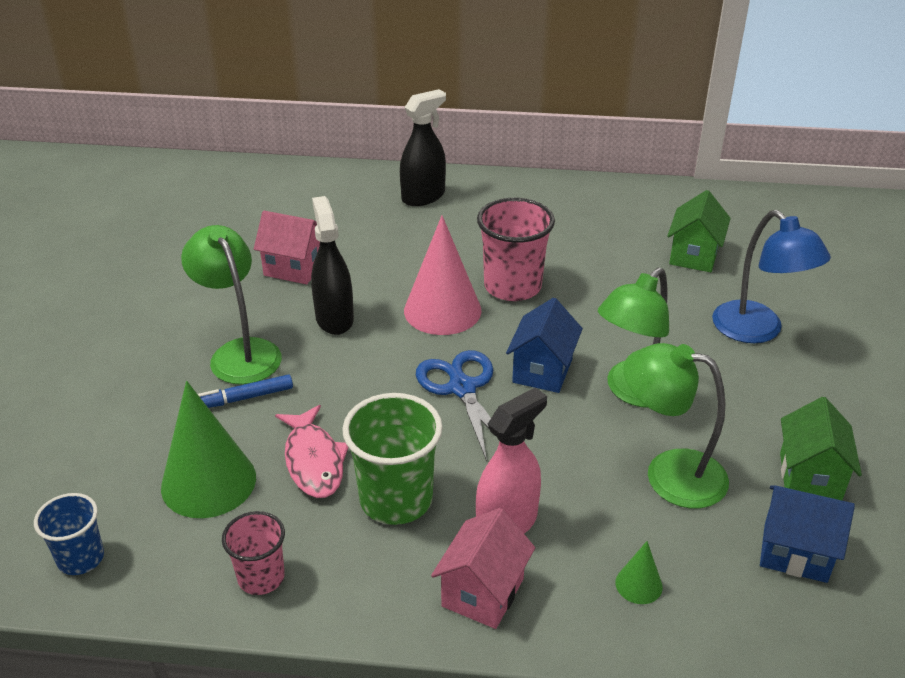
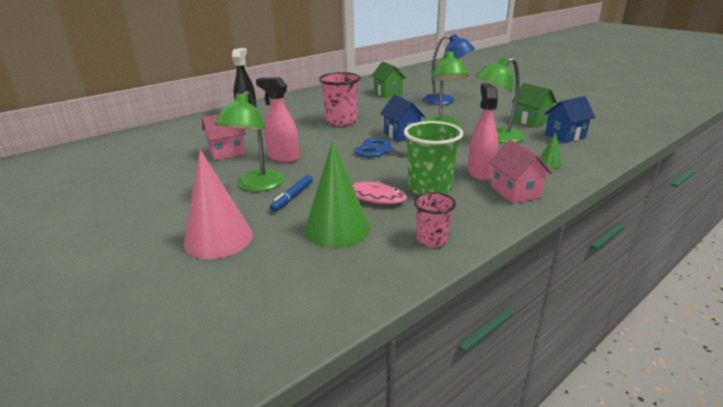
camera: 45 degrees left, 10 degrees down
(81, 558) = (329, 292): blue cup -> none
(240, 352) = (257, 186): green lamp -> green lamp turned 90 degrees counterclockwise
(334, 319) = (283, 157): black spray bottle -> pink spray bottle
(442, 310) = (327, 137): pink cone -> pink cone (218, 239)

